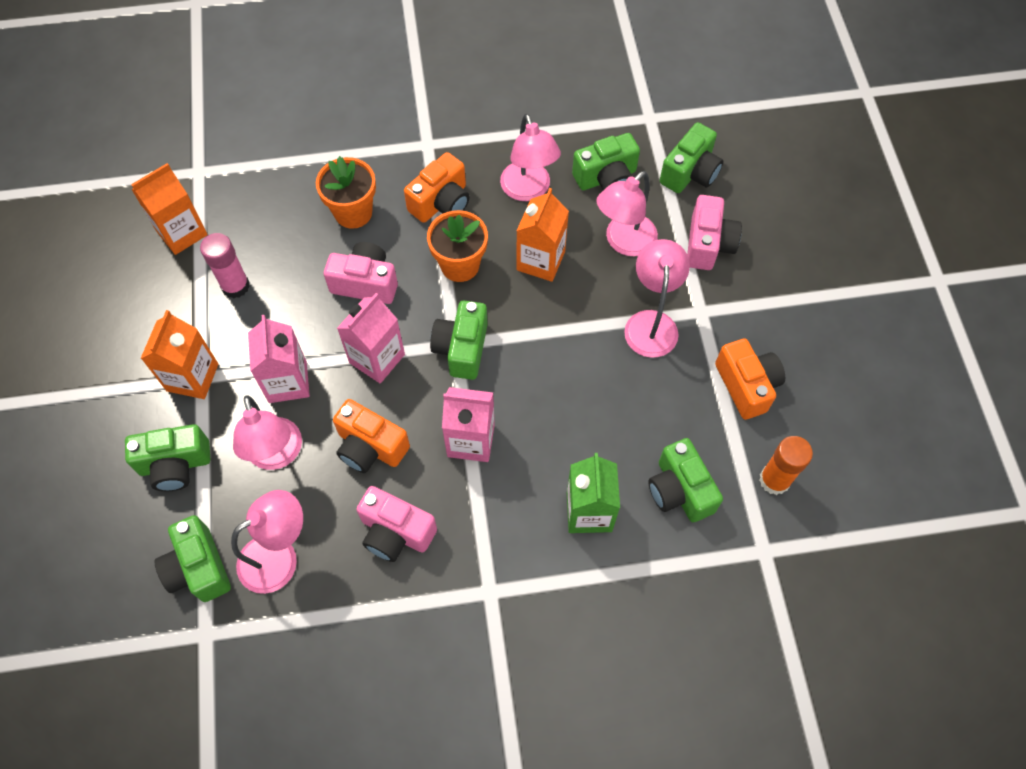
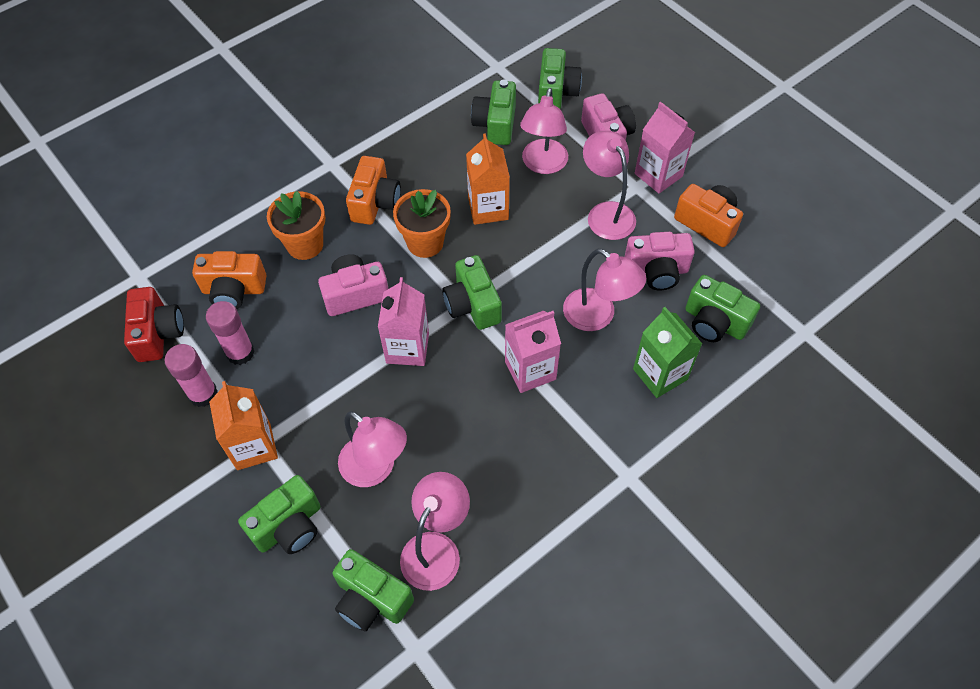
camera: 30 degrees left, 5 degrees down
(182, 233) = (158, 333): orange carton -> red camera
(182, 307) = (203, 394): none -> pink glue stick
(287, 382) = (343, 406): pink carton -> pink carton (658, 175)
(370, 447) = (451, 419): orange camera -> orange camera (234, 290)
(396, 532) = (520, 474): pink camera -> pink camera (656, 271)
(528, 190) = (440, 161): pink lamp -> pink lamp (597, 316)
(606, 178) = (495, 124): green camera -> green camera turned 150 degrees clockwise
(774, 480) = (775, 279): orange glue stick -> none

